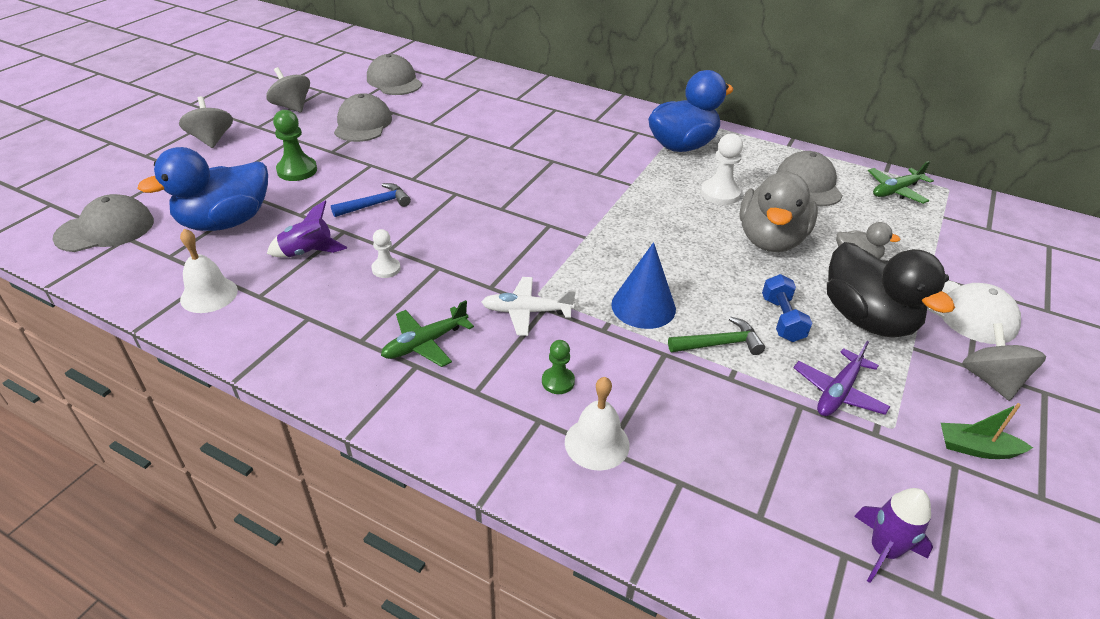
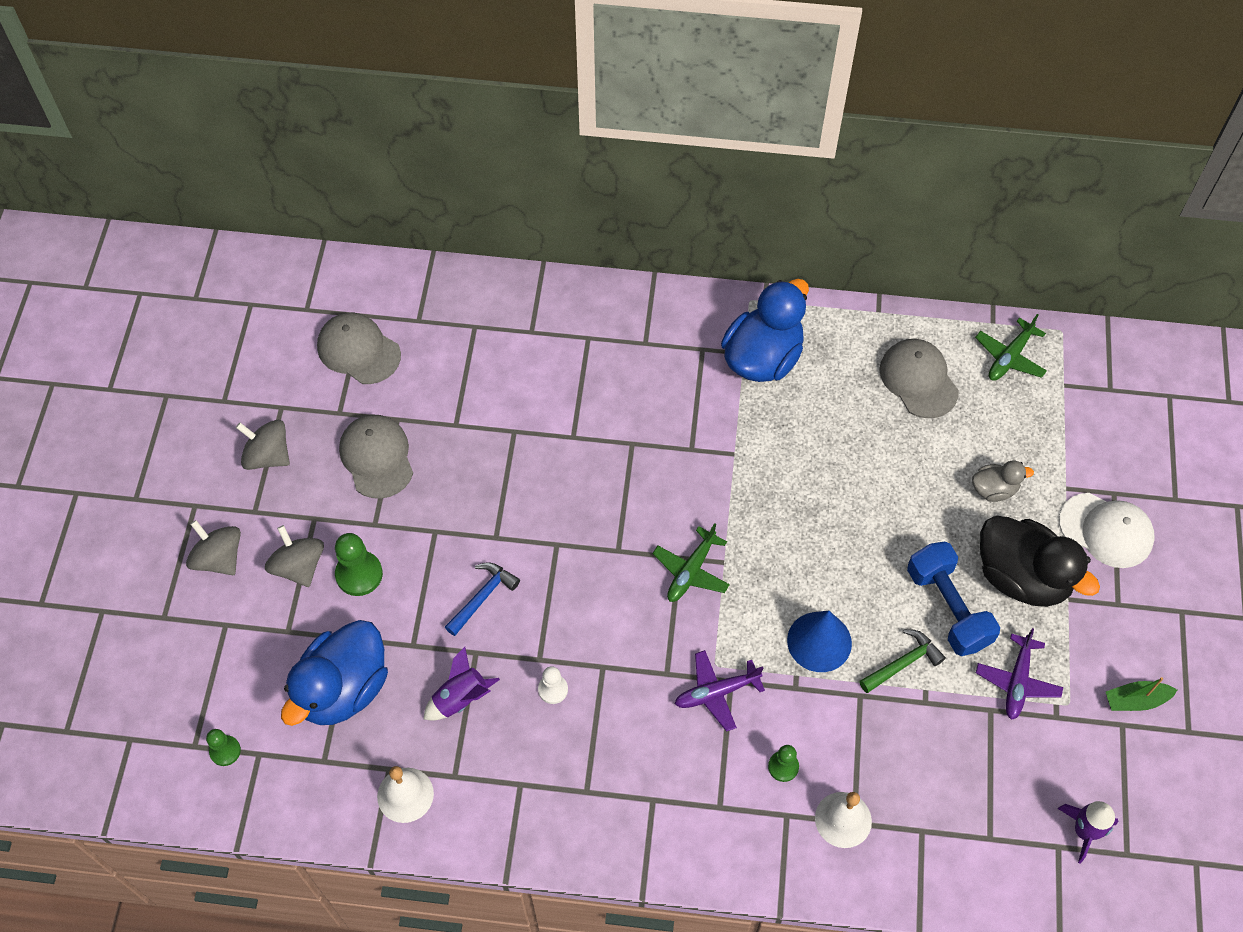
camera: 20 degrees left, 20 degrees up
(105, 229) = (225, 751): grey cap -> green pawn
(425, 343) = (646, 770): green plane -> green plane (691, 571)
(526, 312) = (716, 693): white plane -> purple plane
(720, 193) = (832, 434): white pawn -> none
(770, 240) = (905, 493): grey duck -> none
(782, 319) = (948, 608): blue dumbbell -> blue dumbbell, size x1.58
(991, 380) = (1137, 614): grey spinning top -> grey spinning top (299, 566)

